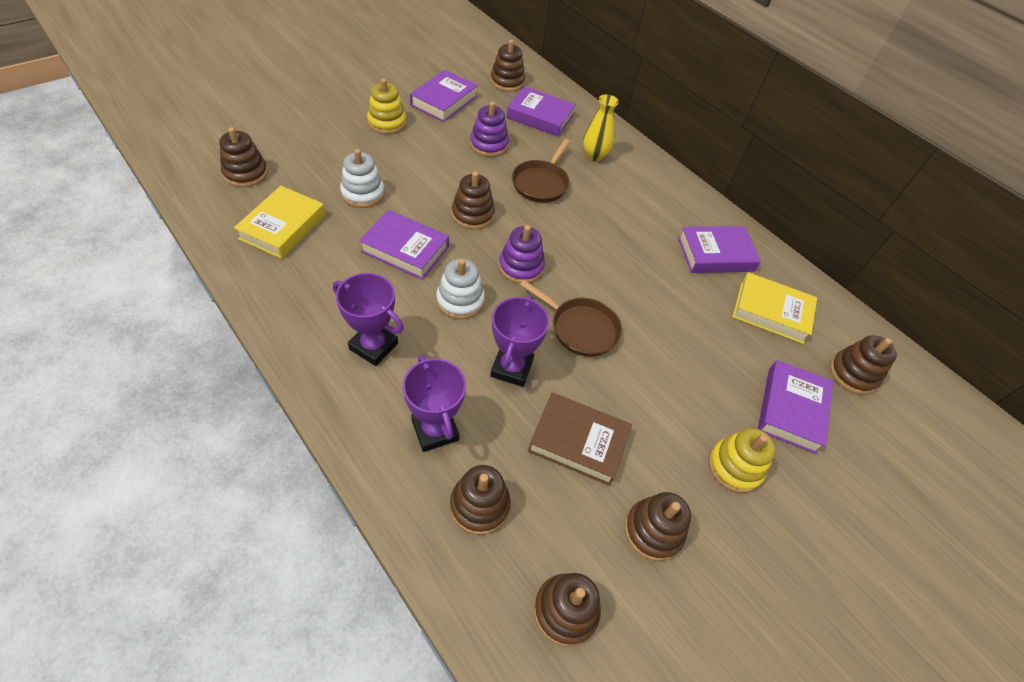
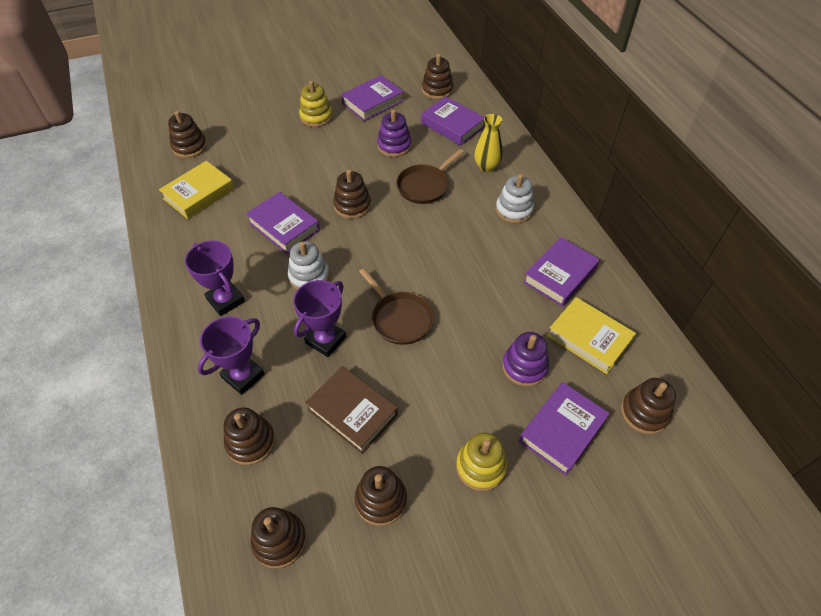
camera: 25 degrees right, 0 degrees up
(363, 193) = (271, 175): white stacking toy -> white stacking toy (514, 210)
(435, 430) = (243, 376): purple trophy -> purple trophy turned 45 degrees clockwise
(521, 267) = (372, 257): purple stacking toy -> purple stacking toy (524, 367)
(715, 254) = (560, 275): purple book -> purple book turned 60 degrees counterclockwise

